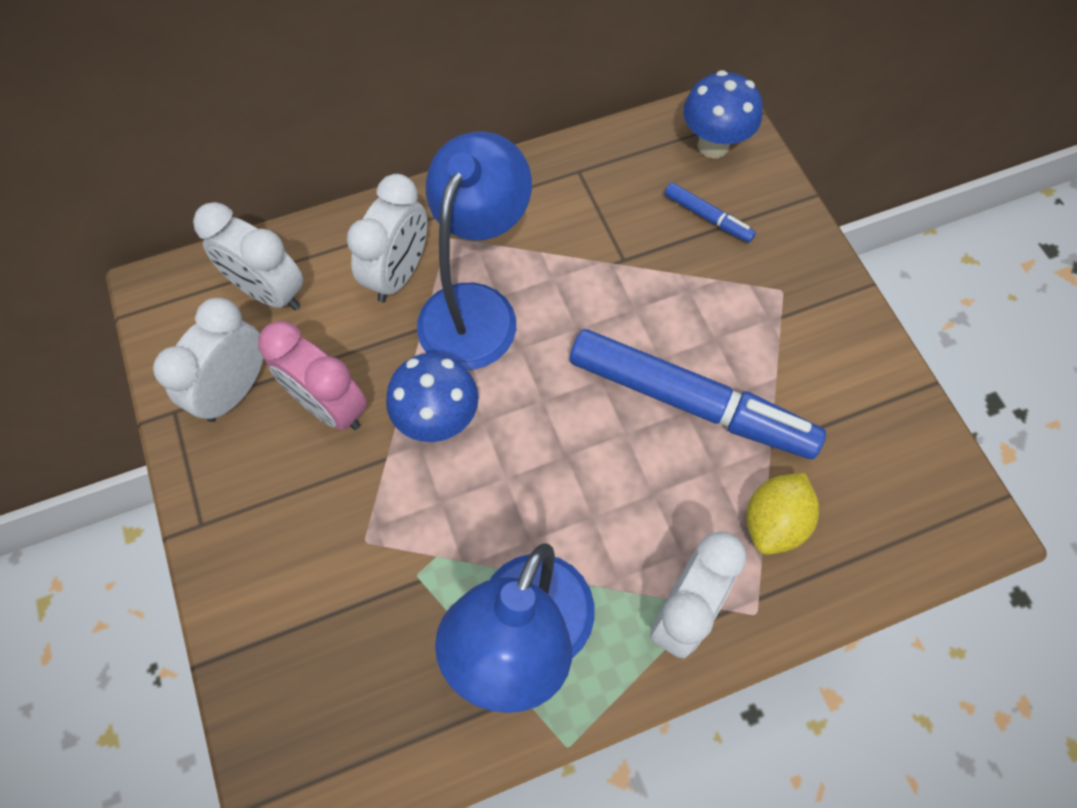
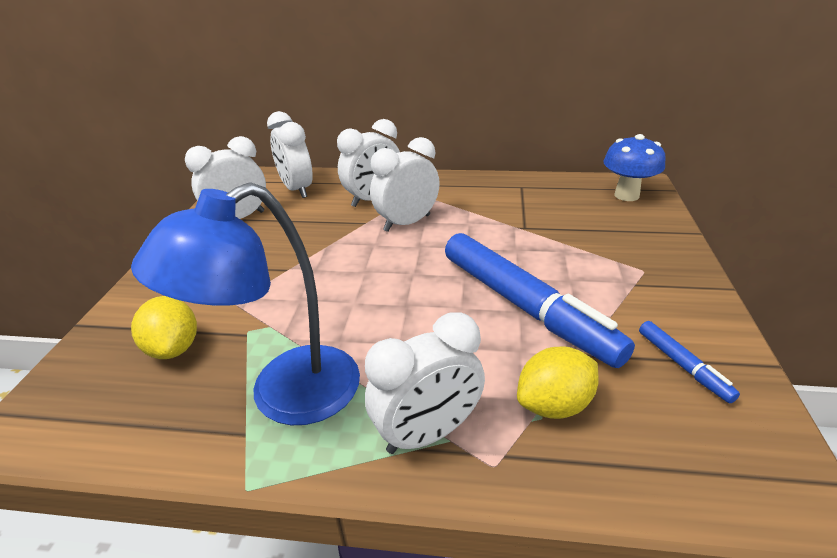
camera: 30 degrees right, 30 degrees down
(329, 406) = (280, 238): pink clock -> none
(354, 638) = (174, 348): none -> yellow lemon
(438, 420) = (337, 262): blue mushroom -> none
(476, 308) = (407, 223): blue lamp -> white clock
(707, 217) = (602, 223): blue marker -> blue marker (683, 366)

